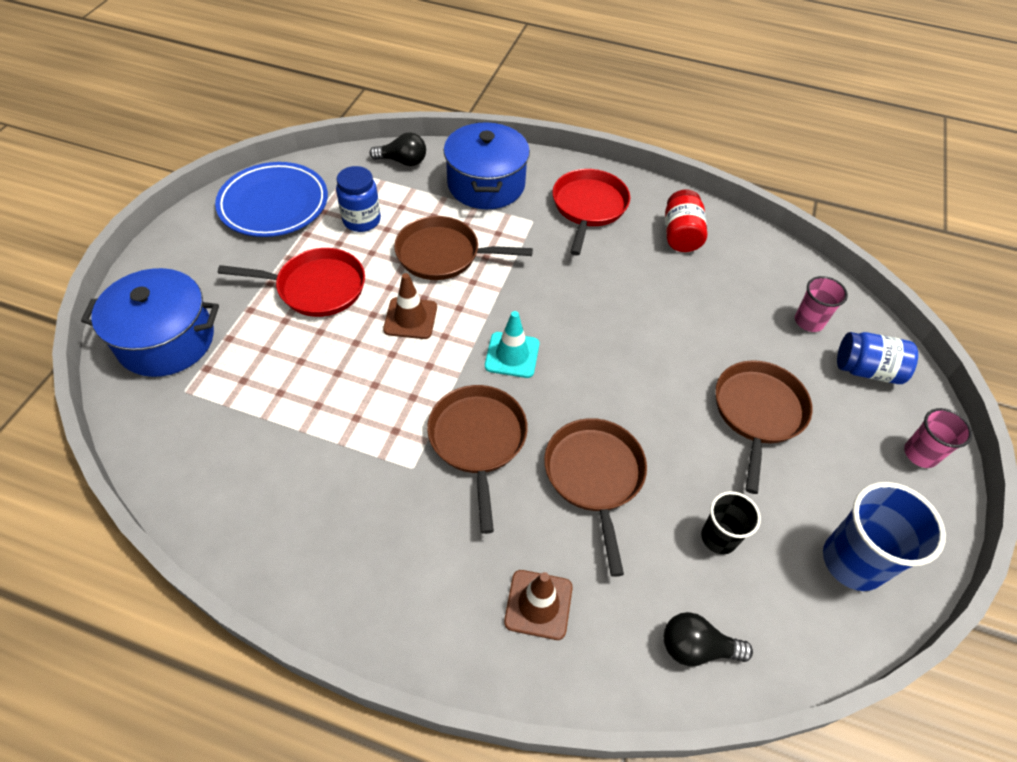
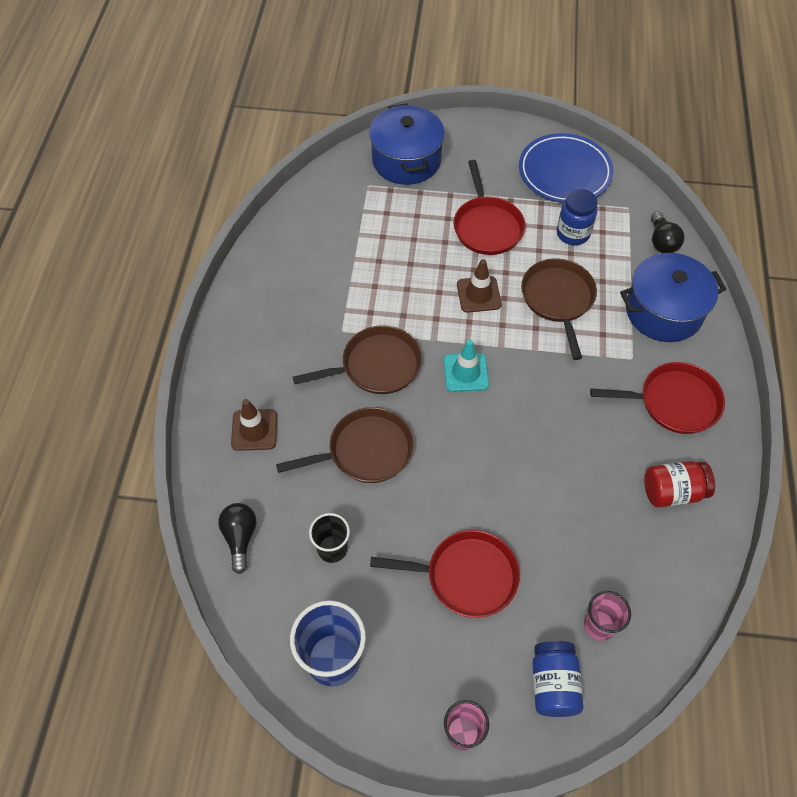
camera: 80 degrees right, 5 degrees up
(758, 413) = (466, 576): brown pan -> red pan

